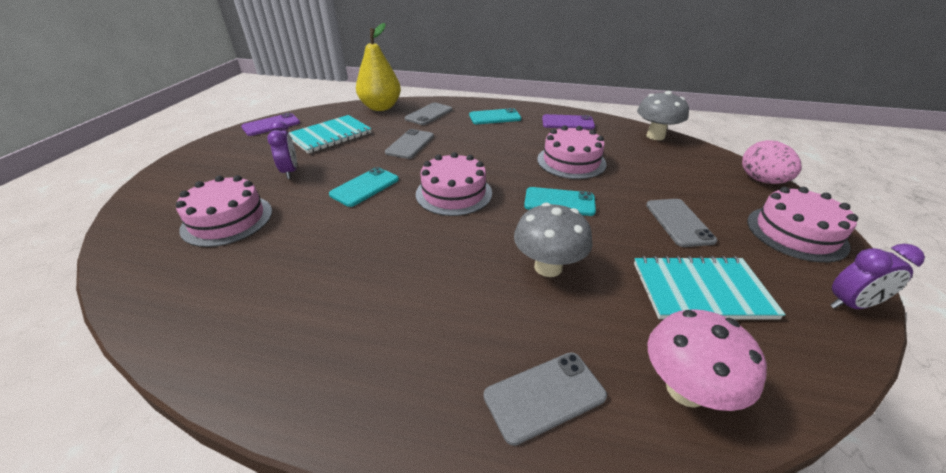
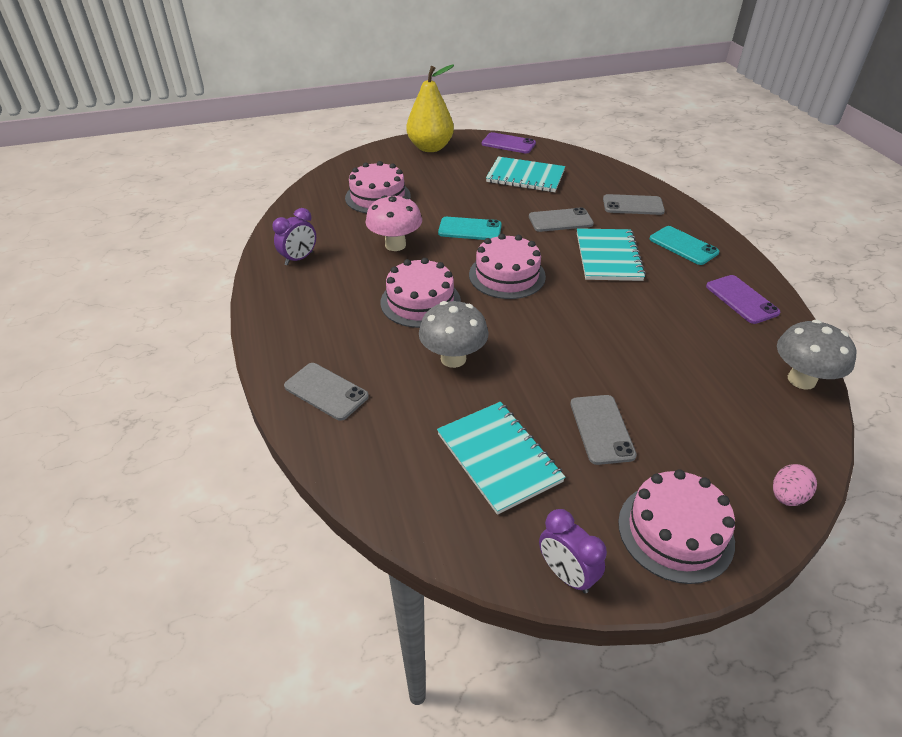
camera: 60 degrees right, 5 degrees up
(290, 172) = (454, 188): purple clock -> purple clock (299, 259)
(381, 107) = (610, 174): yellow pear -> yellow pear (430, 147)
(478, 144) = (608, 256): none -> turquoise notebook
(559, 202) = (556, 339): turquoise phone -> none
(571, 161) = (646, 326): pink cake -> pink cake (420, 301)
(679, 222) = (601, 429): grey phone -> grey phone turned 60 degrees counterclockwise
(685, 389) = (374, 460): pink mushroom -> pink mushroom (395, 245)
(761, 180) = (787, 496): pink egg -> pink egg, size x0.63

